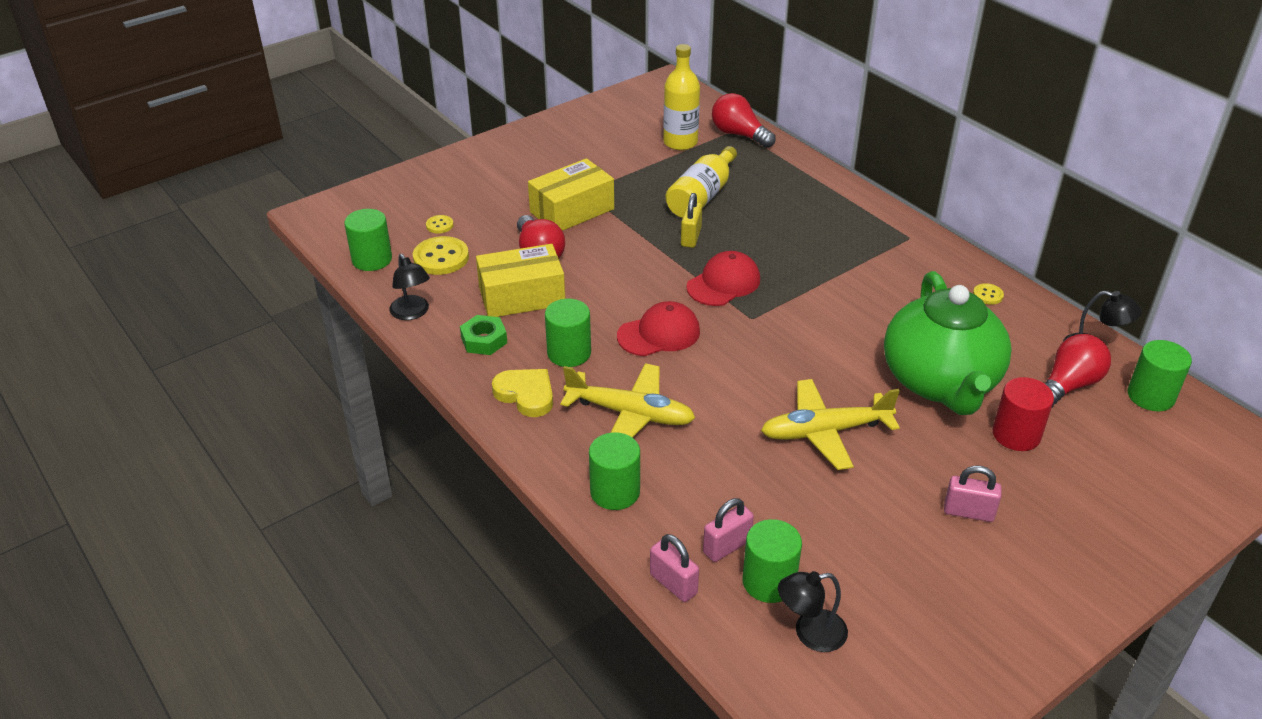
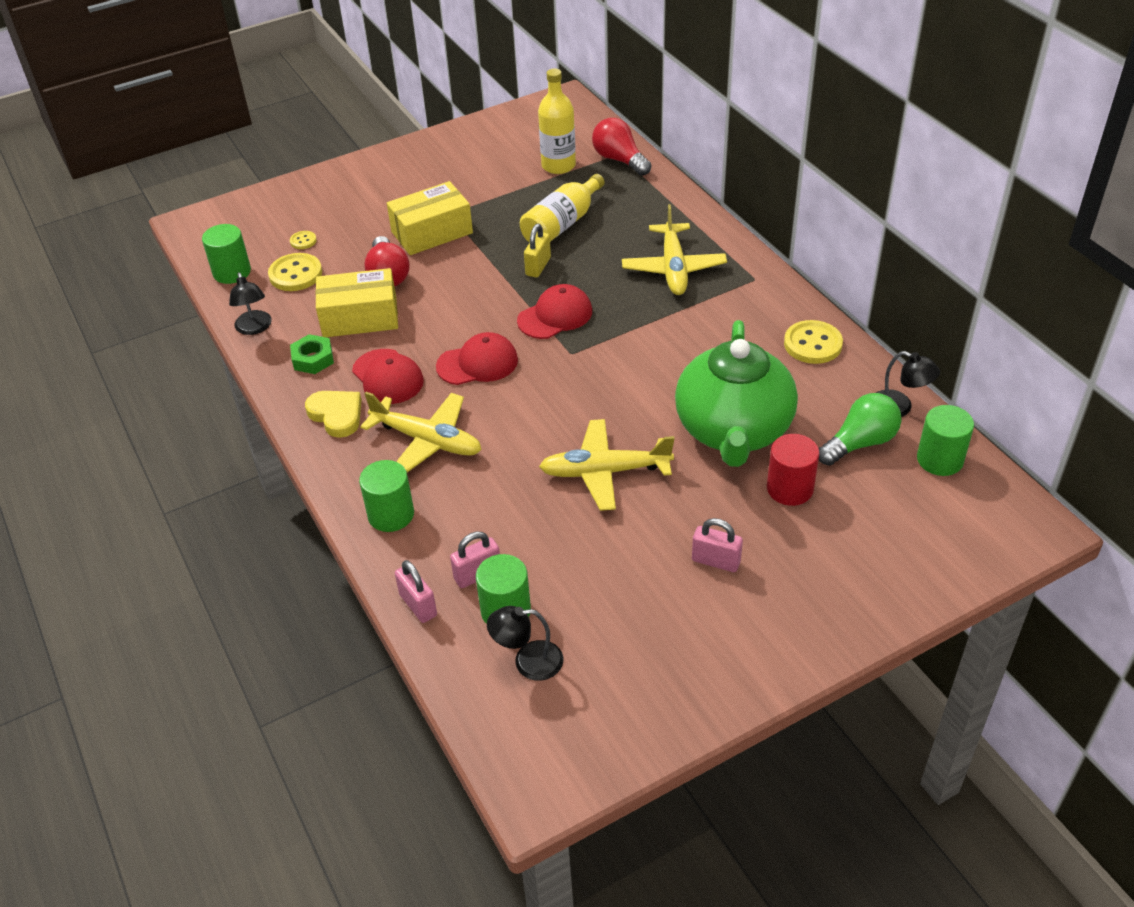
camera: 10 degrees right, 5 degrees up
(569, 353) = (388, 377): green cylinder -> red cap
(826, 232) = (673, 268): none -> yellow plane
(987, 295) = (812, 344): yellow button -> yellow button, size x1.95
(1068, 385) = (860, 443): red light bulb -> green light bulb

